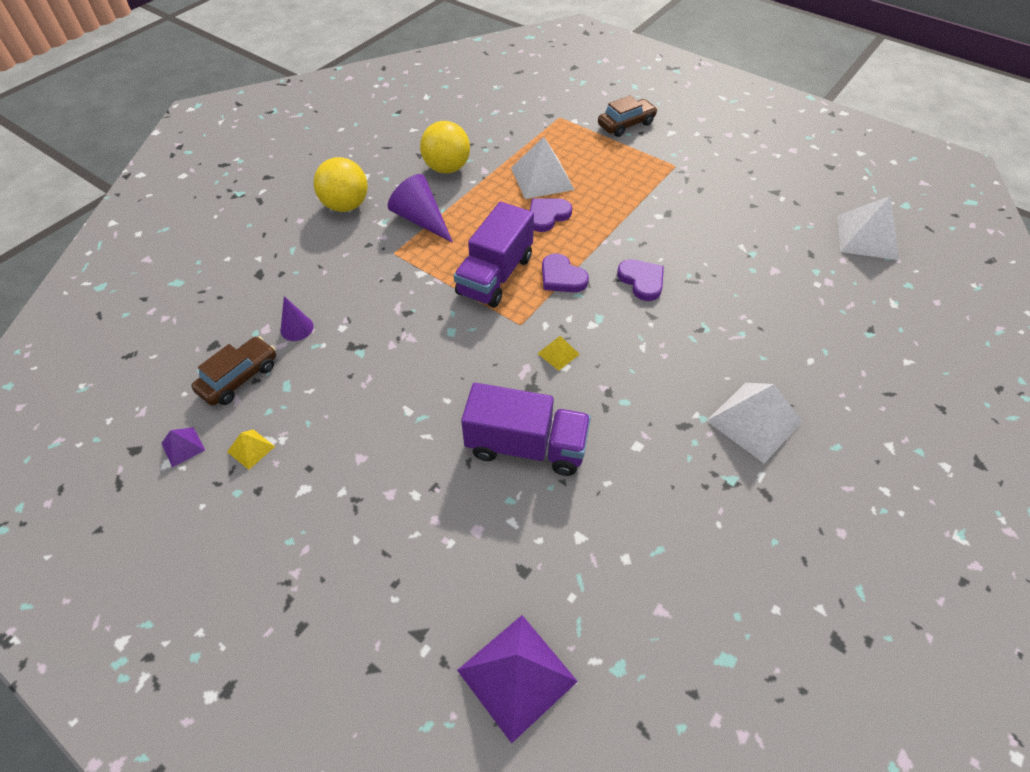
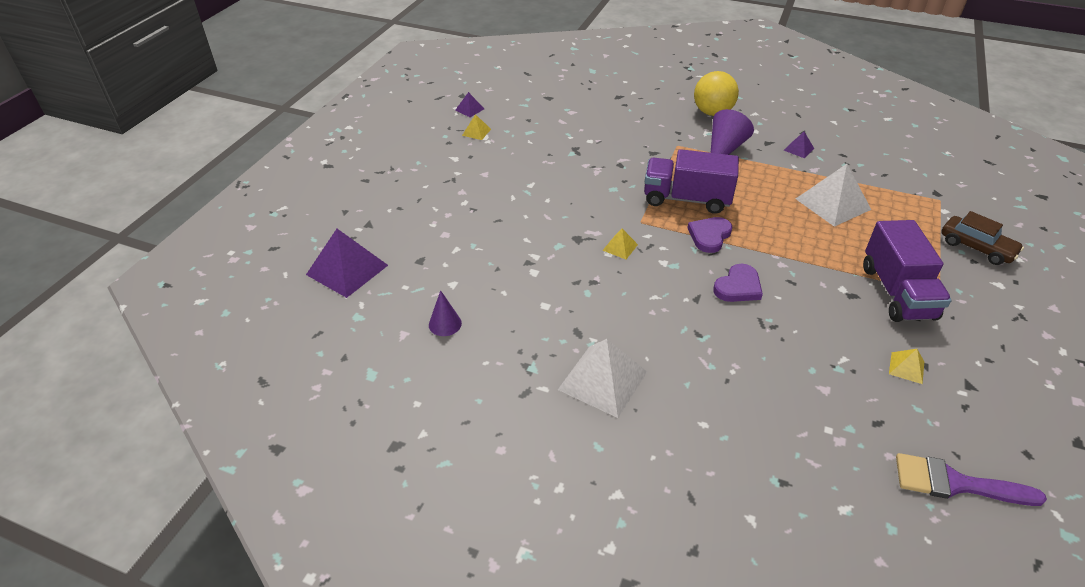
camera: 75 degrees right, 10 degrees down
(239, 378) = (527, 113): brown car -> none
(297, 328) = (579, 123): purple cone -> purple cone (445, 324)
(447, 168) = (798, 149): yellow ball -> purple pyramid
(526, 446) = (521, 245): purple truck -> purple truck (897, 292)
(547, 216) = (782, 215): purple heart -> none
(755, 216) = (906, 367): none -> yellow pyramid
(867, 237) = (955, 483): white pyramid -> purple brush

